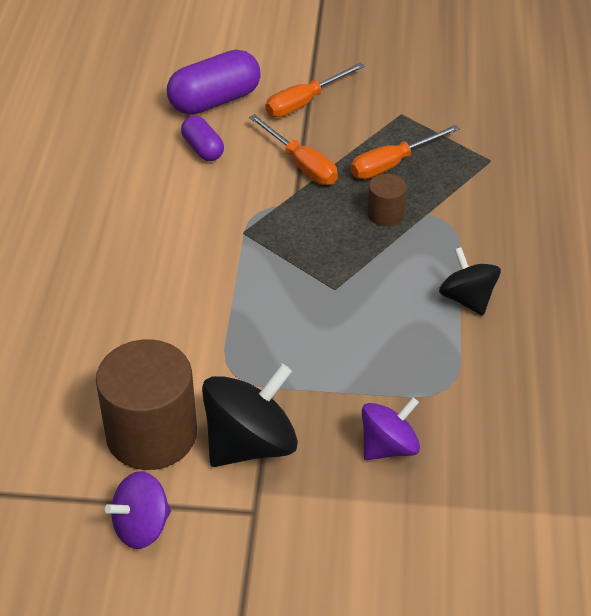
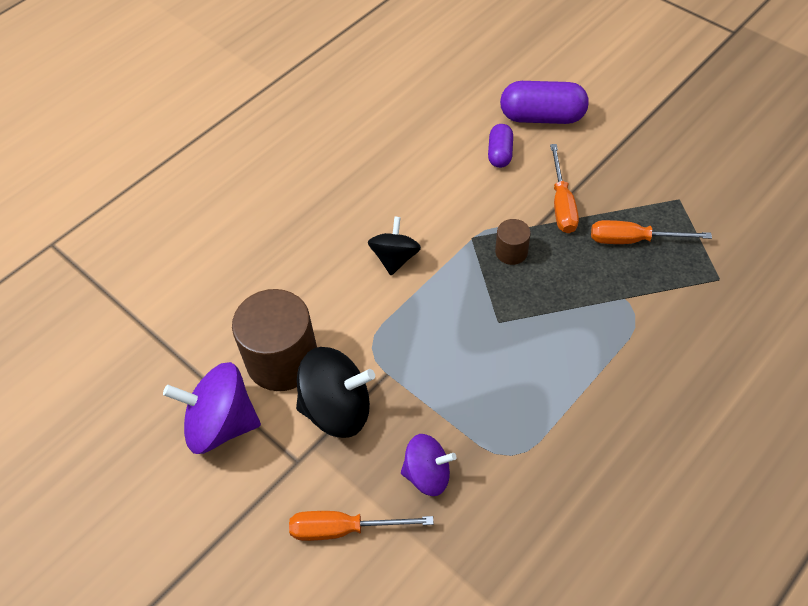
camera: 40 degrees right, 10 degrees up
(142, 527) = (221, 424): purple spinning top -> purple spinning top, size x1.57
(304, 102) = (609, 151): orange screwdriver -> orange screwdriver (344, 529)
(385, 214) = (590, 280): brown cylinder -> brown cylinder (511, 252)
(467, 299) = (592, 390): black spinning top -> black spinning top (395, 258)

